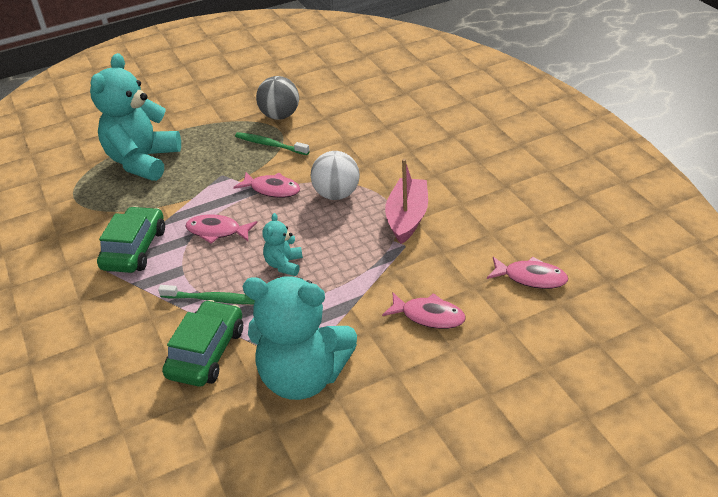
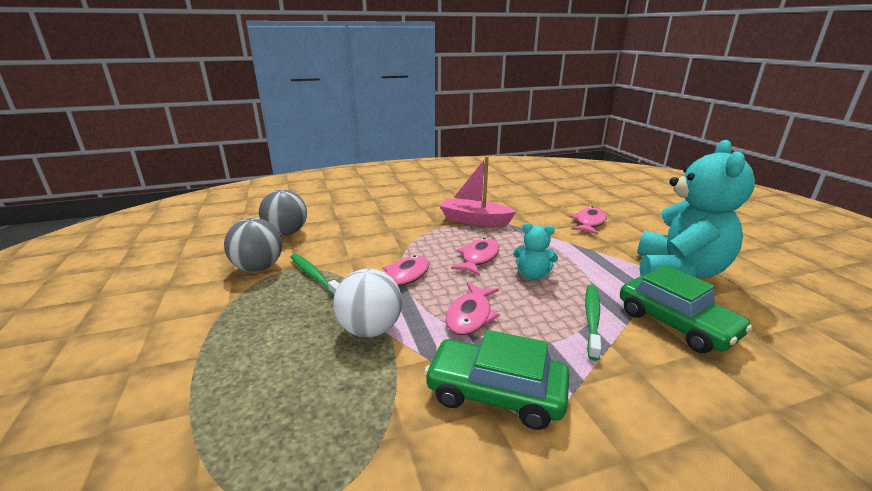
camera: 85 degrees left, 15 degrees down
(143, 161) = (258, 393): turquoise teddy bear -> none
(207, 352) = (675, 324): green car -> green car turned 150 degrees counterclockwise
(270, 145) = (314, 276): green toothbrush -> green toothbrush turned 105 degrees clockwise
(336, 194) = (430, 245): white ball -> white ball (370, 329)
(346, 109) = (286, 233): none -> grey ball
(531, 278) = (545, 193): pink fish -> pink fish (478, 258)

